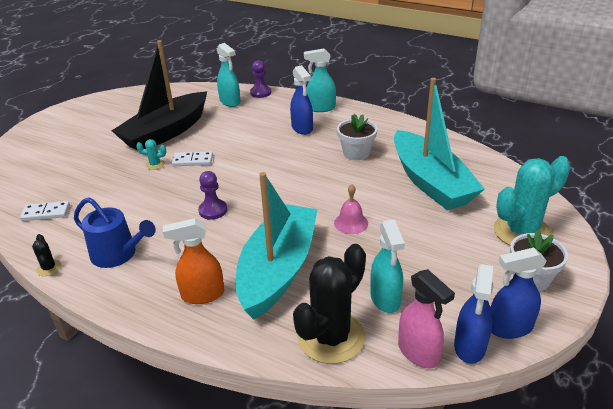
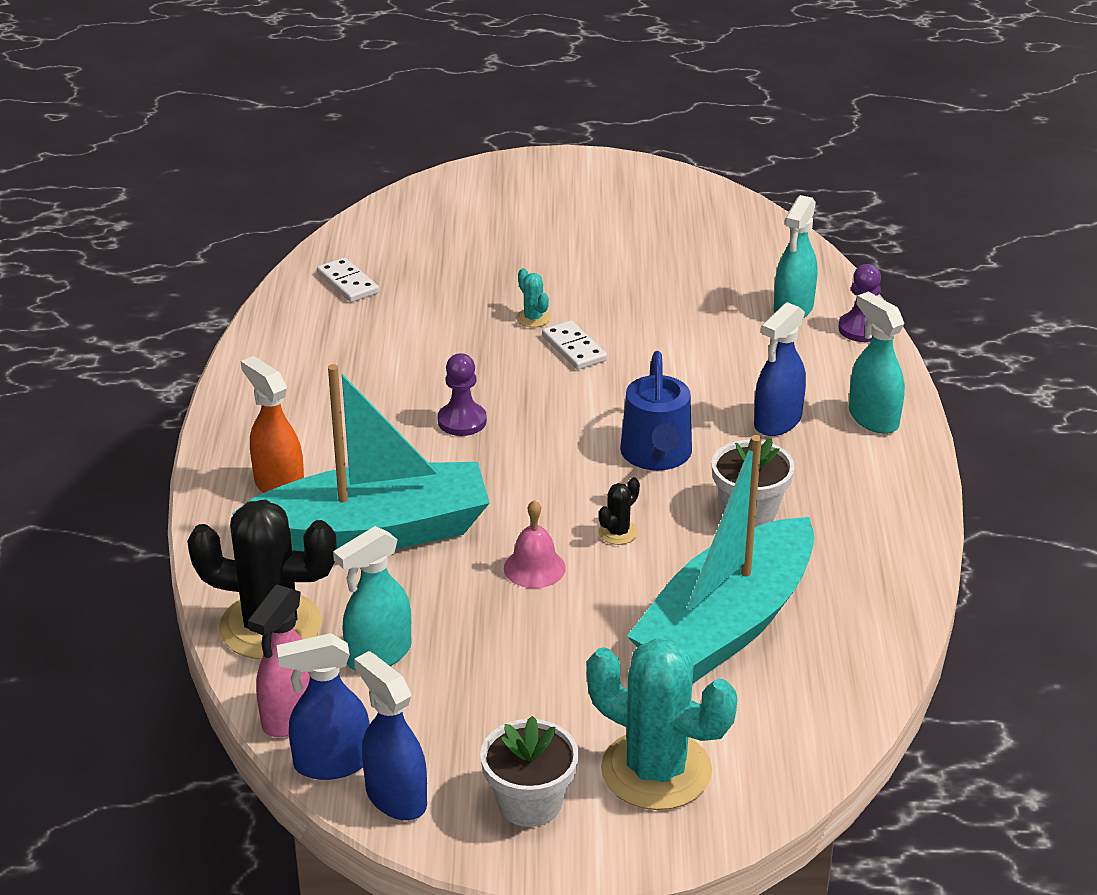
camera: 60 degrees right, 0 degrees up
(49, 268) = (246, 342): black cactus -> black cactus (618, 532)
(118, 254) = (308, 382): blue watering can -> blue watering can (656, 455)
(166, 132) = (631, 288): black boat -> none

